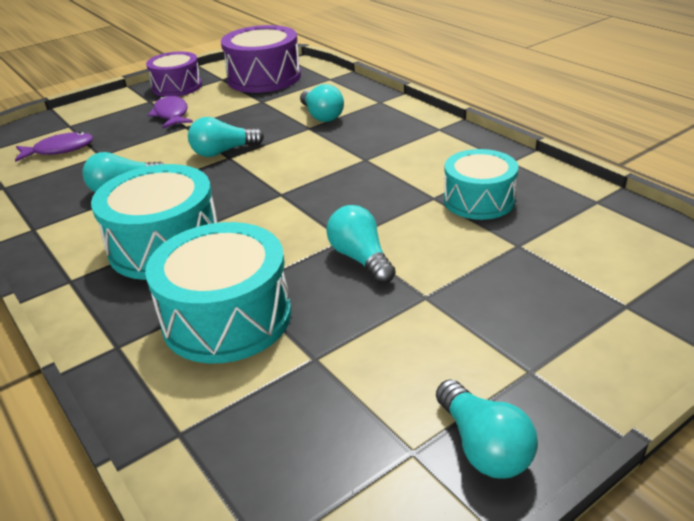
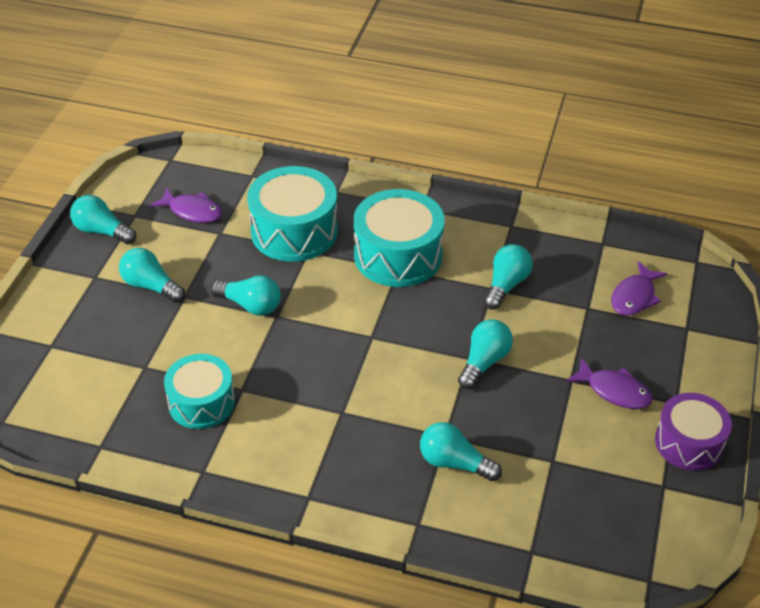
camera: 140 degrees right, 10 degrees up
(264, 78) = (614, 513): purple drum -> none
(320, 412) = (192, 211): none -> purple fish
(458, 325) = (151, 286): none -> turquoise light bulb

